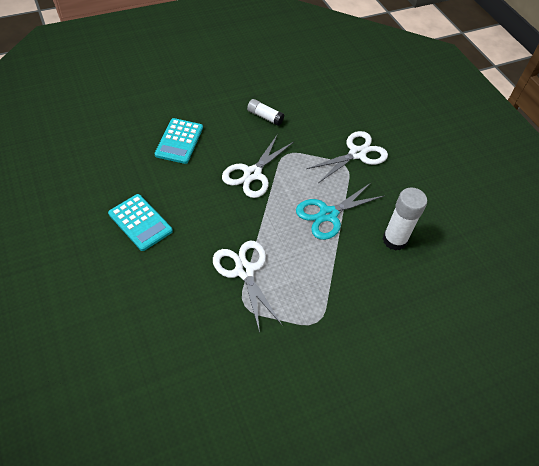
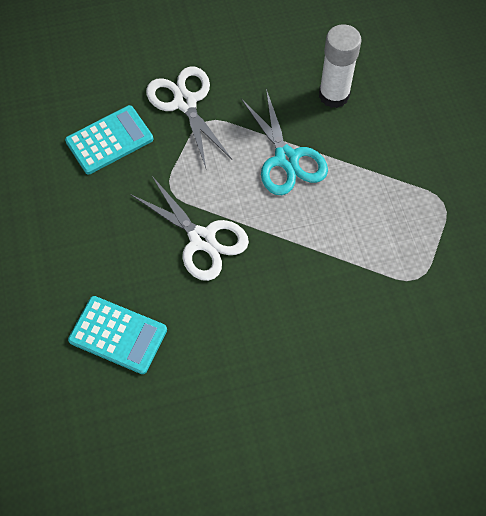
camera: 75 degrees left, 10 degrees up
(140, 222) = (272, 401): turquoise calculator -> turquoise calculator (109, 140)
(244, 271) = (366, 272): white scissors -> none
(265, 117) = (89, 206): white glue stick -> none

